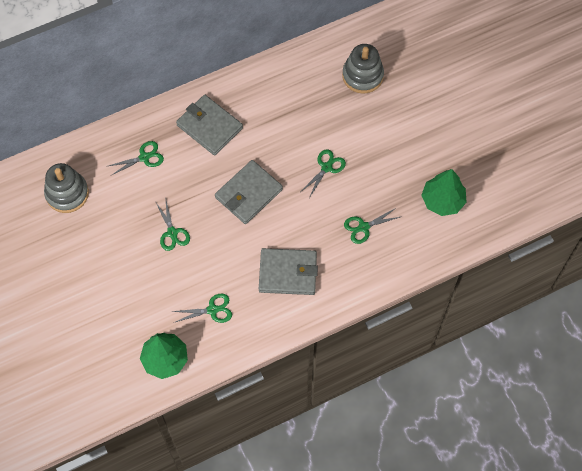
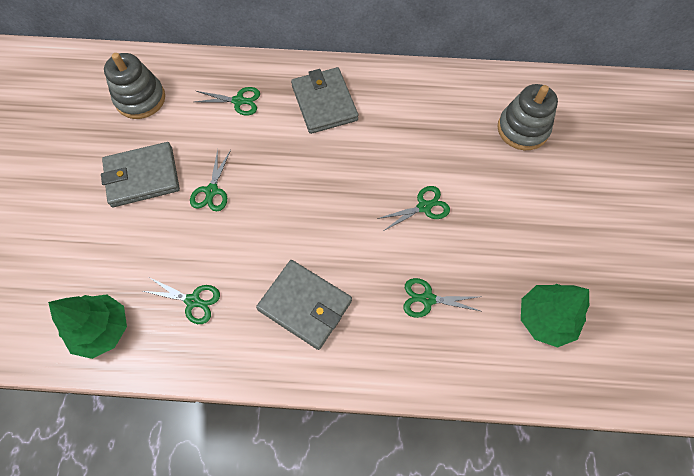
camera: 30 degrees right, 0 degrees up
(249, 193) = (319, 191): grey wallet -> grey wallet (142, 177)

